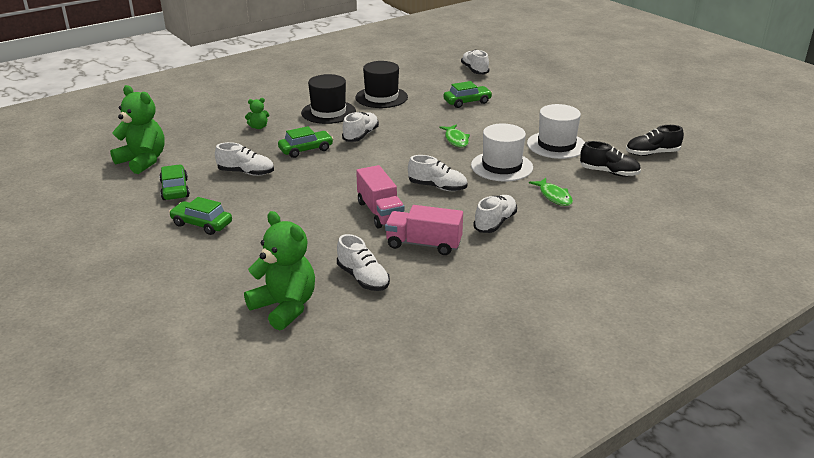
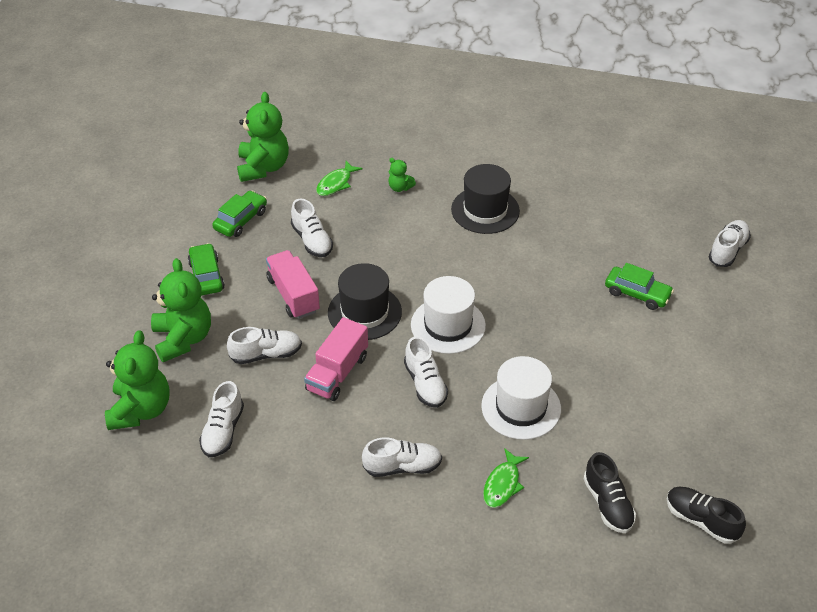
camera: 50 degrees right, 15 degrees up
(245, 259) = (183, 339): none -> green teddy bear
(306, 150) = (394, 248): green car -> none
(361, 135) = (465, 264): white shoe -> white shoe (266, 354)
(381, 97) = (564, 224): black hat -> black hat (364, 312)
(423, 244) = (313, 437): pink truck -> pink truck (293, 295)
(456, 140) = (538, 338): green fish -> green fish (336, 183)
(556, 145) = (622, 425): white hat -> white hat (448, 325)

